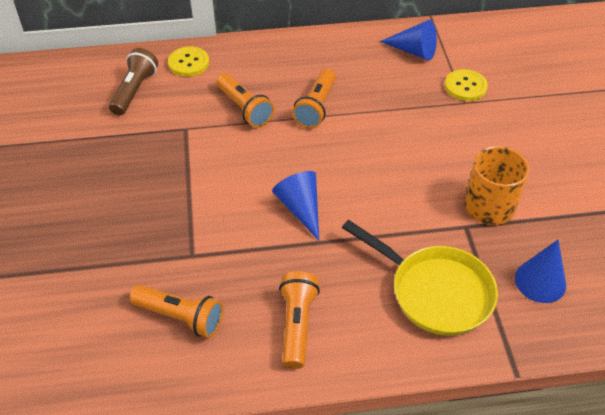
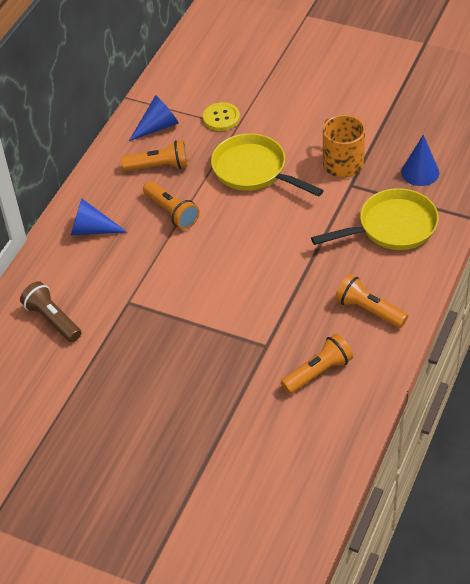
camera: 55 degrees left, 0 degrees up
(188, 63) = (48, 271): yellow button -> none
(244, 108) = (136, 256): orange flashlight -> orange flashlight (159, 166)
(301, 208) = (268, 265): blue cone -> blue cone (92, 229)
(418, 140) = (253, 170): none -> yellow pan

